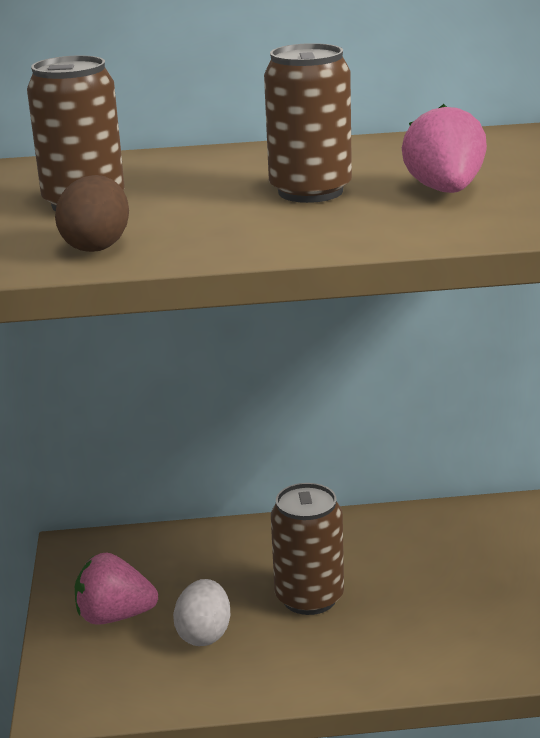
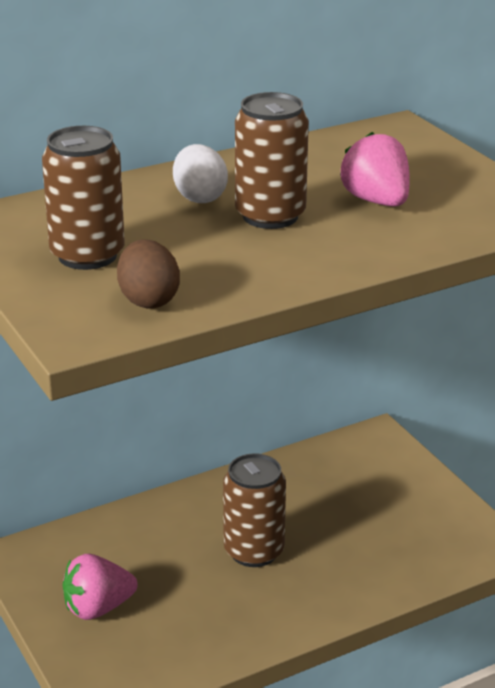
camera: 25 degrees left, 5 degrees up
(204, 634) = (186, 604): white egg -> white egg (199, 197)

